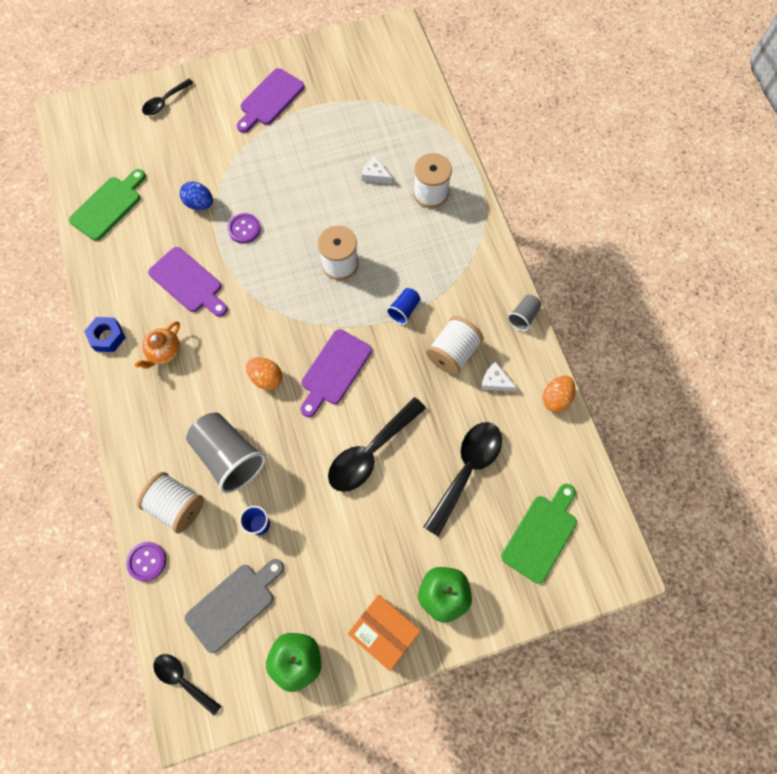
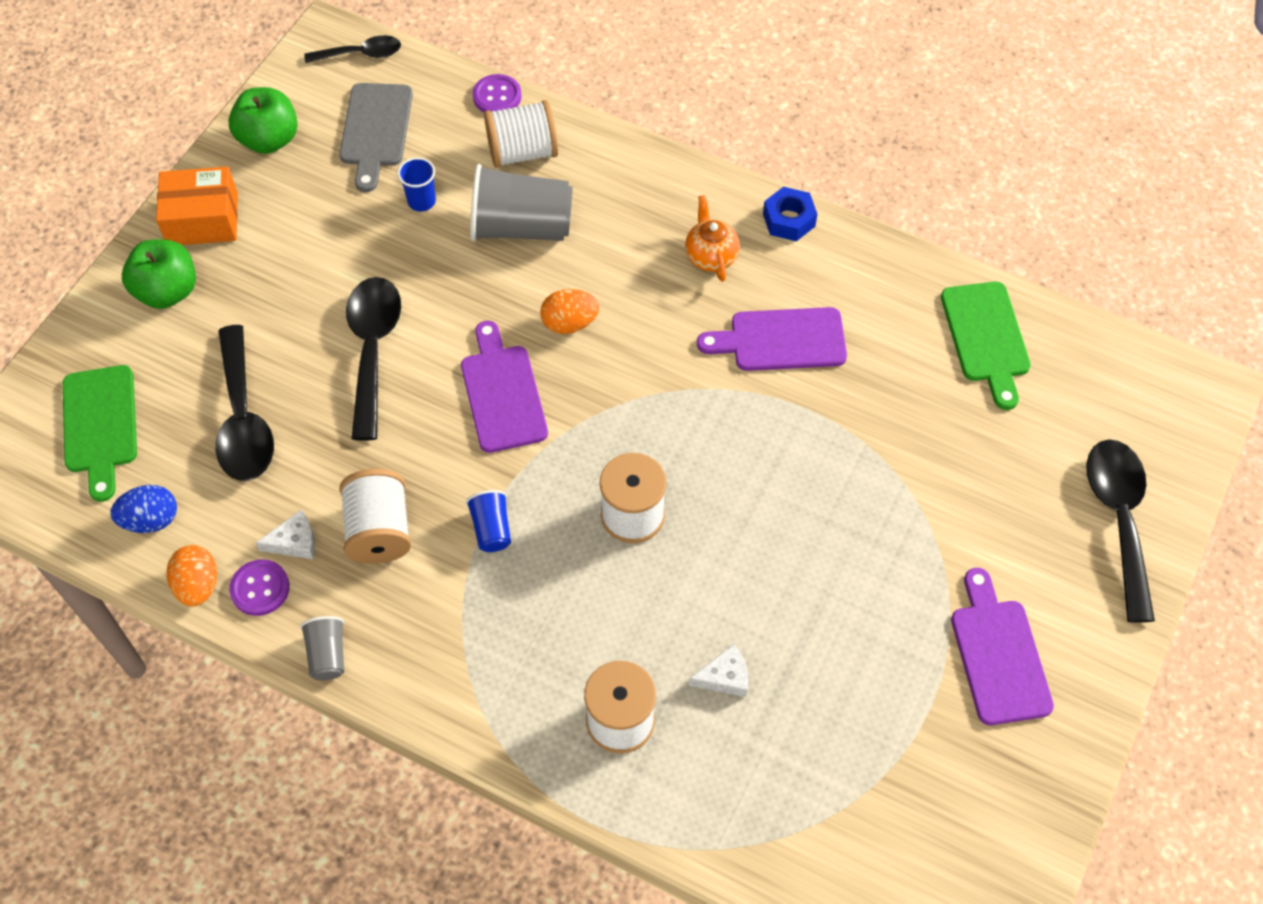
camera: 135 degrees right, 10 degrees down
(165, 102) = (1118, 519): black spoon -> black spoon, size x1.70
(200, 204) = (890, 434): blue egg -> blue egg (151, 520)
(244, 229) = (798, 452): purple button -> purple button (260, 588)

